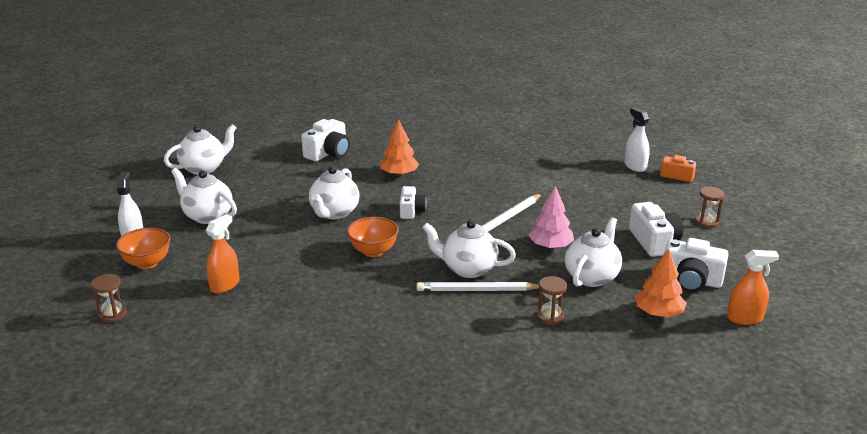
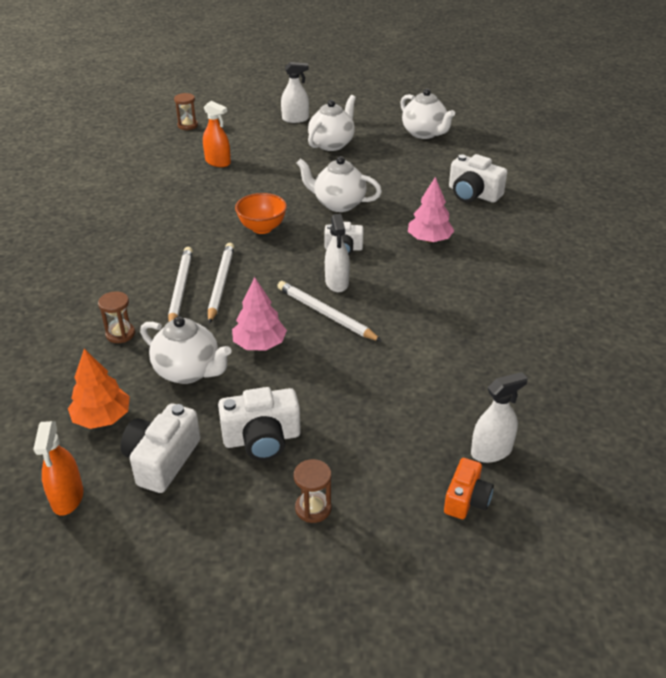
camera: 90 degrees right, 10 degrees up
(147, 263) = (256, 129): orange bowl -> none
(399, 174) = (429, 239): orange tree -> pink tree
(463, 214) = (337, 283): none -> white spray bottle
(468, 269) = (221, 284): white teapot -> white pencil

